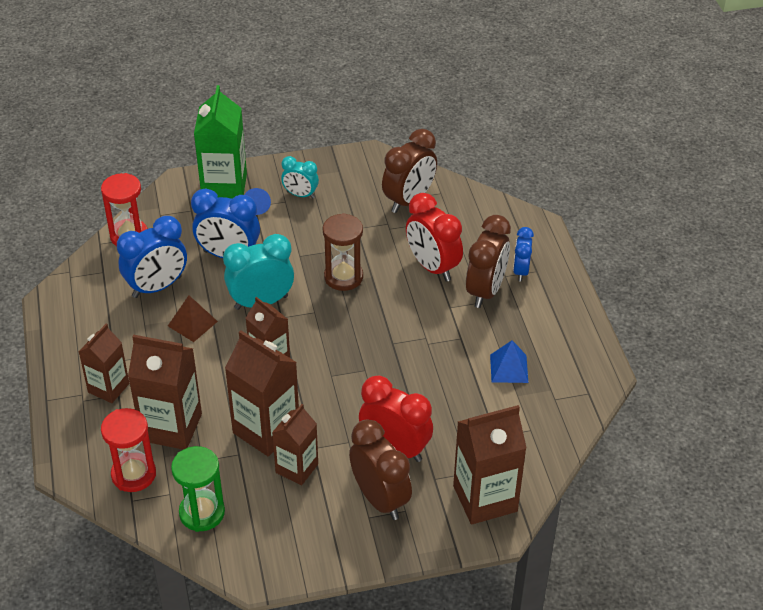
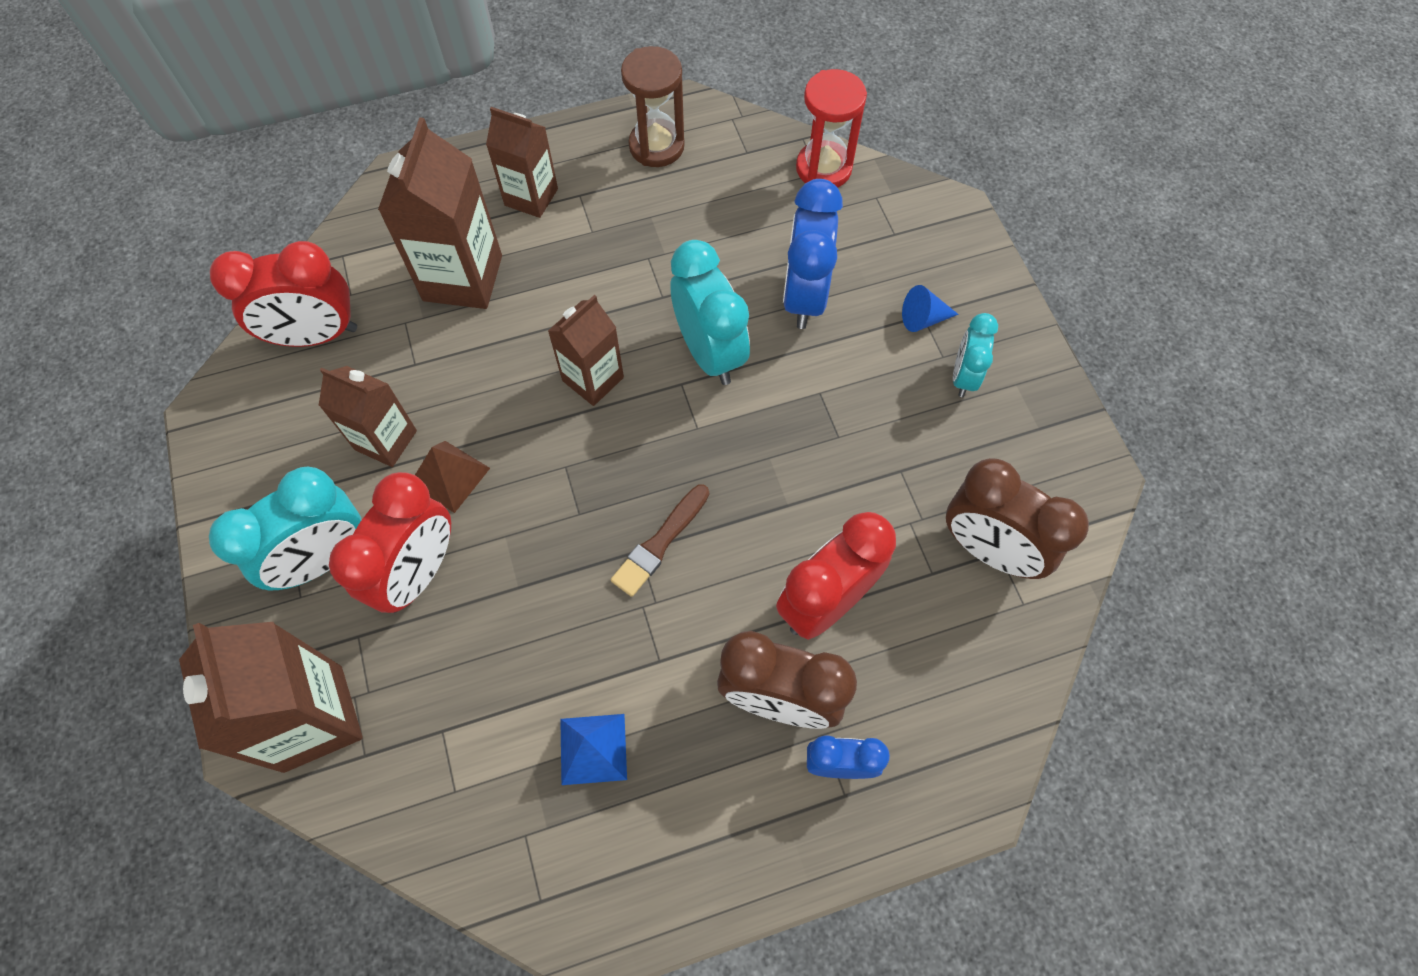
camera: 85 degrees right, 20 degrees up
(133, 474) = (383, 250): red hourglass -> none
(157, 287) = (725, 218): blue clock -> none
(192, 323) = (657, 272): brown pyramid -> brown pyramid (449, 476)
(202, 513) = (315, 335): green hourglass -> red clock
(224, 186) = (958, 268): green carton -> none
(266, 430) = (457, 392): brown carton -> none
(343, 277) = (780, 462): brown hourglass -> brown hourglass (656, 146)
(380, 499) = (323, 558): brown clock -> turquoise clock
(389, 333) = (660, 543): none -> brown brush

